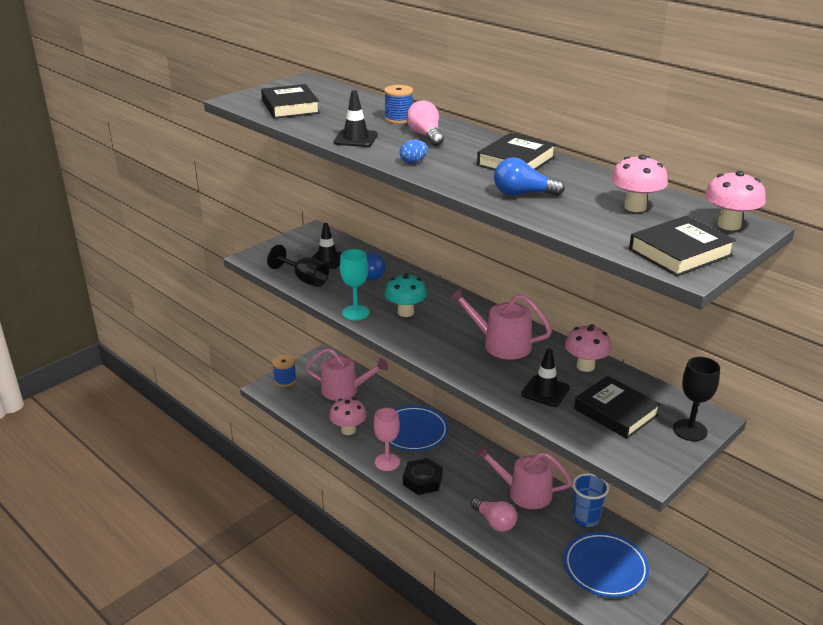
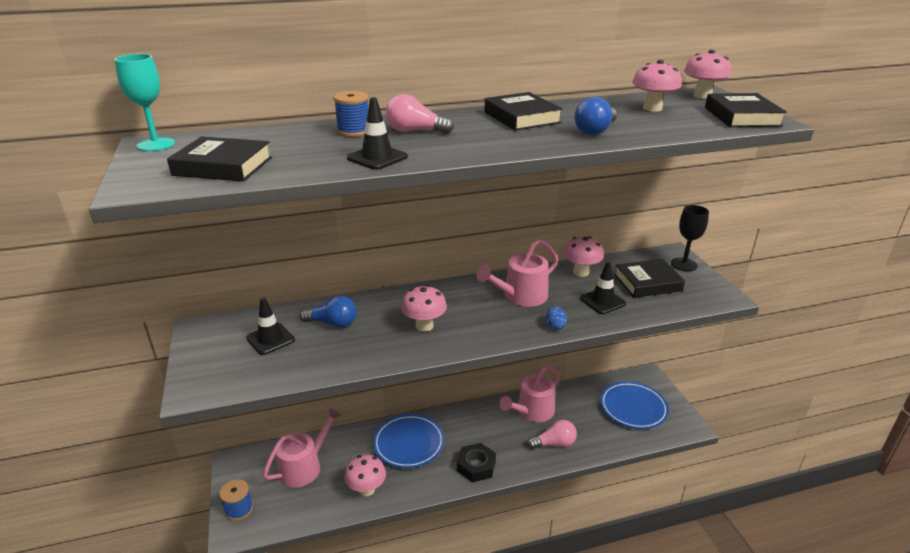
camera: 60 degrees left, 0 degrees up
(304, 279) = (291, 368): black goblet -> none
(355, 313) = (395, 355): turquoise goblet -> turquoise goblet (156, 144)
(387, 462) = (434, 480): pink goblet -> none
(405, 312) = (424, 326): turquoise mushroom -> pink mushroom
(413, 162) = (474, 149): blue egg -> blue egg (555, 326)
(586, 518) = (579, 393): blue cup -> none

